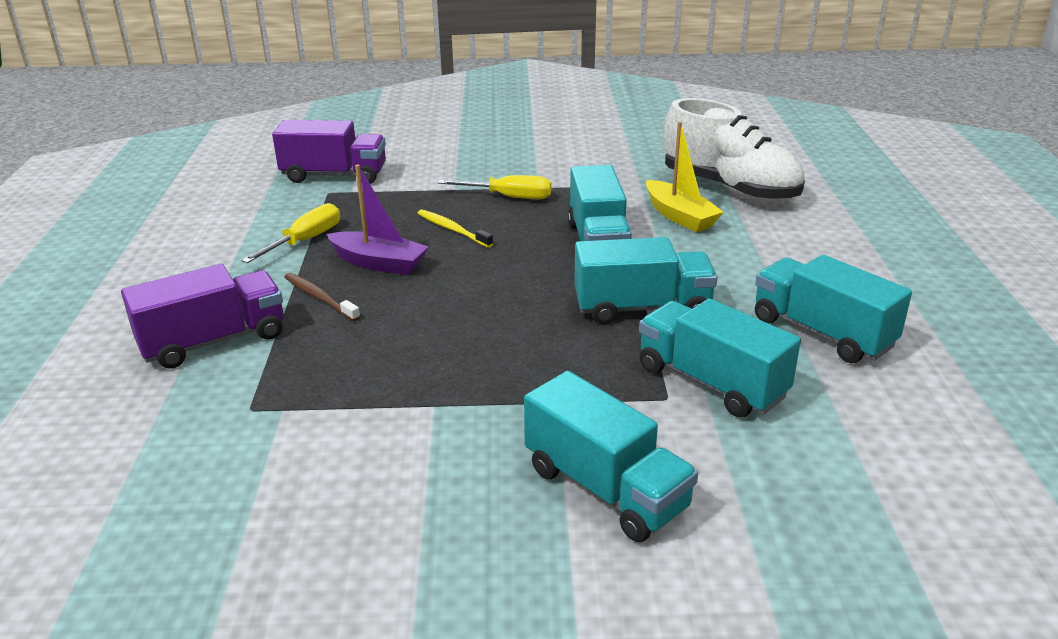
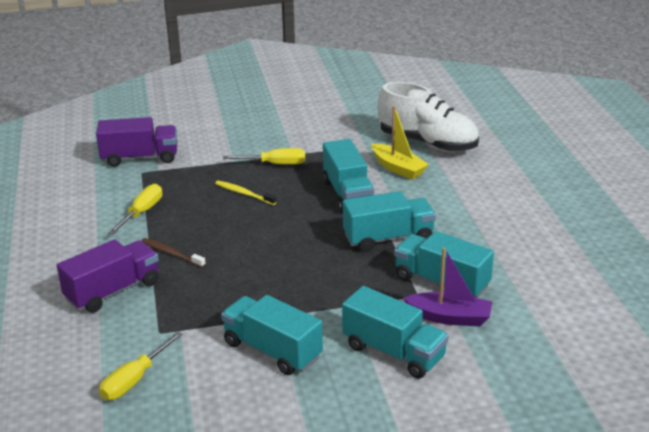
camera: 10 degrees left, 0 degrees up
(176, 481) = (134, 380): none -> yellow screwdriver
(379, 263) = (202, 224): purple boat -> purple boat (449, 317)
(822, 332) = (503, 243): turquoise truck -> turquoise truck (272, 350)

